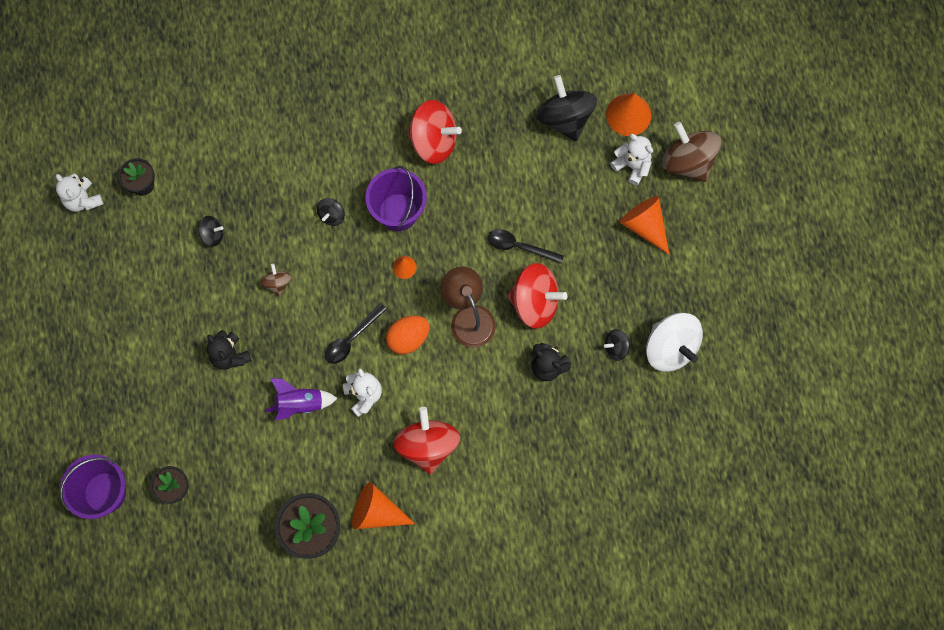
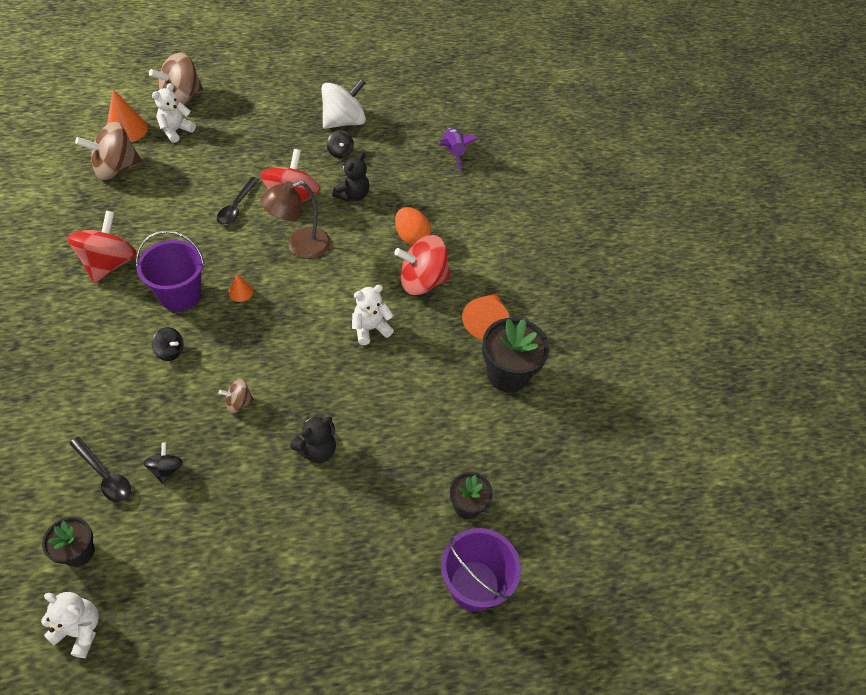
camera: 95 degrees left, 20 degrees down
(83, 200) = (80, 630): white teddy bear -> white teddy bear turned 120 degrees counterclockwise
(300, 403) = (376, 384): purple rocket -> purple rocket (453, 153)
(351, 338) = (310, 337): black spoon -> black spoon (104, 475)
(408, 338) = (315, 292): orange egg -> orange egg (411, 237)
(565, 118) = (116, 169): black spinning top -> brown spinning top
(644, 225) = (233, 127): orange cone -> none

